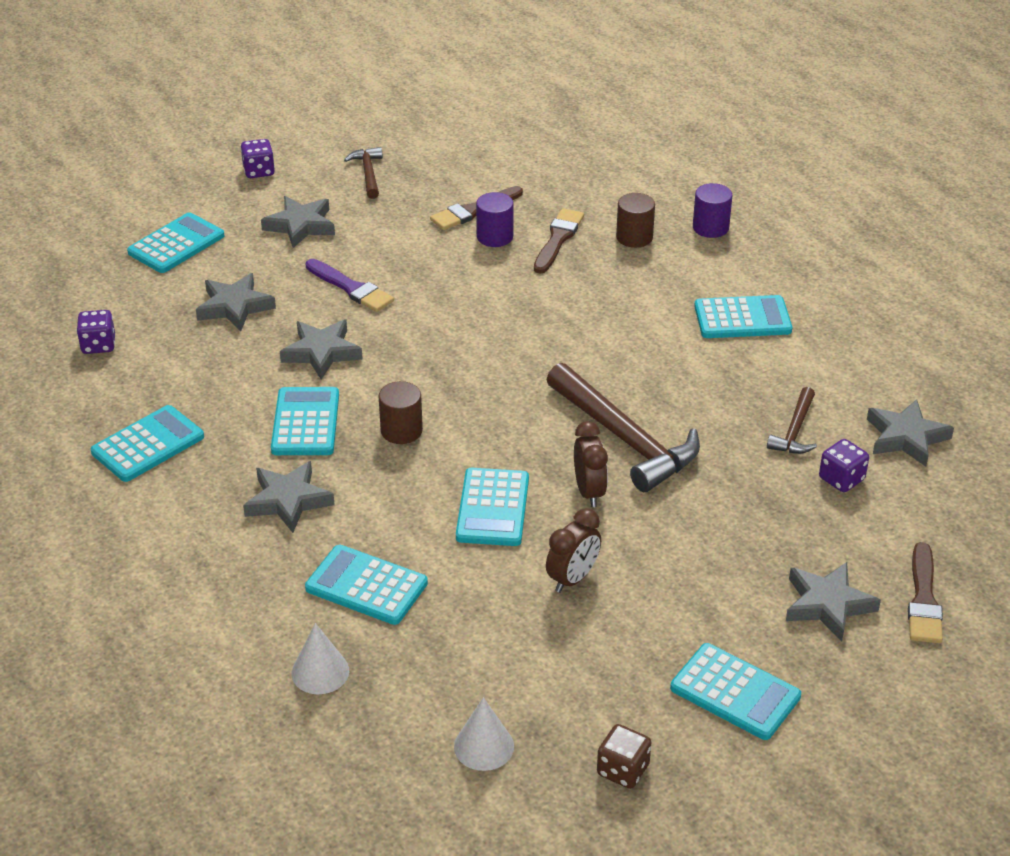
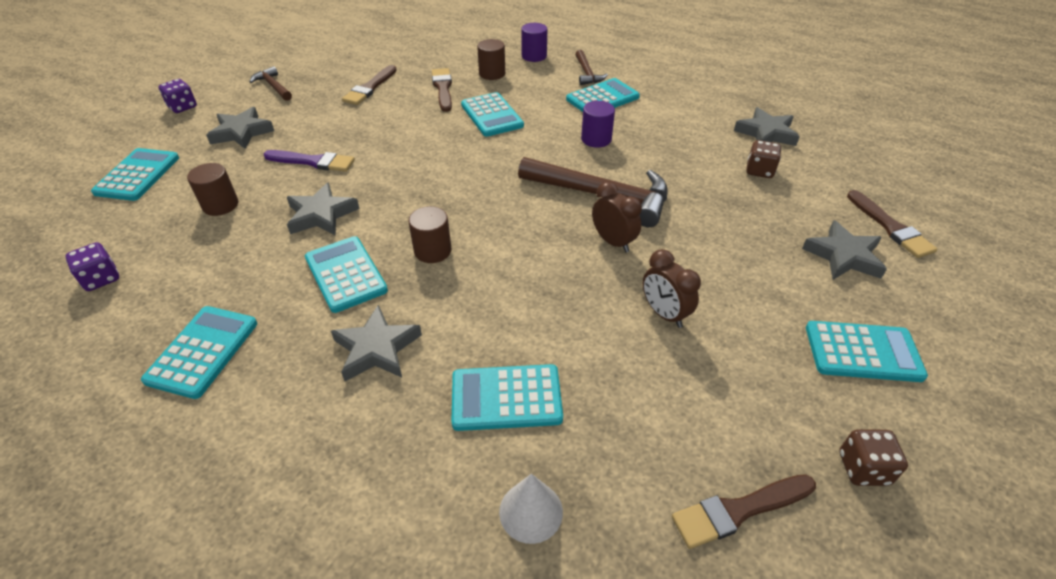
camera: 30 degrees left, 5 degrees up
(235, 307) = (220, 205): grey star -> brown cylinder
(484, 746) = (739, 510): white cone -> brown brush
(493, 508) = (554, 283): turquoise calculator -> turquoise calculator (492, 115)
(495, 237) = (398, 99): purple cylinder -> purple cylinder (596, 139)
(573, 579) = (664, 314): brown clock -> brown clock turned 135 degrees clockwise
(795, 430) = (701, 151): brown hammer -> brown hammer (587, 73)
(841, 479) = (759, 171): purple dice -> brown dice

